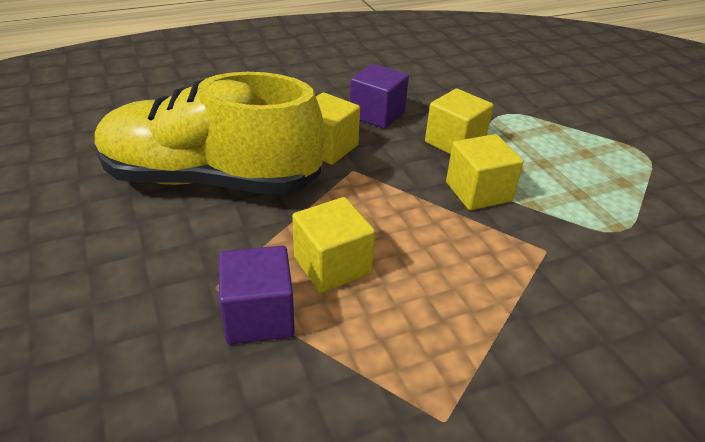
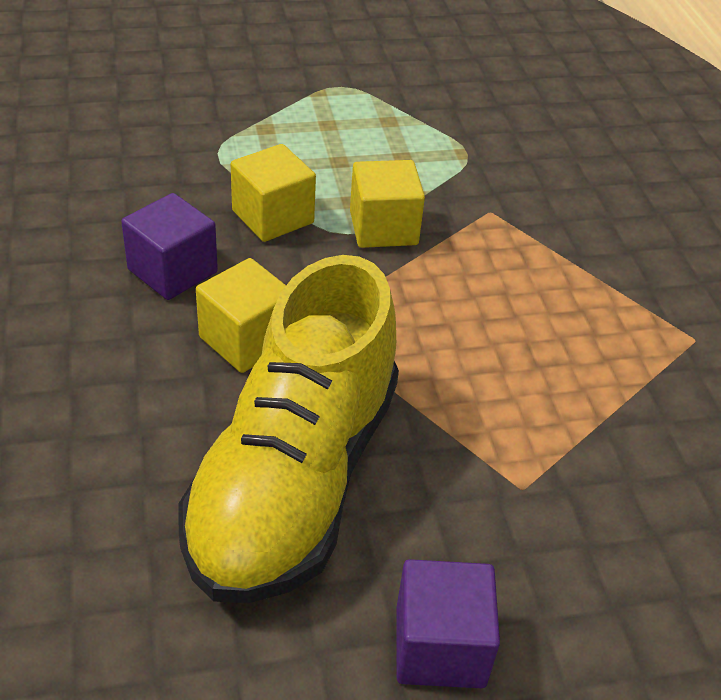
camera: 80 degrees left, 5 degrees up
(259, 316) = (571, 451): purple cube -> purple cube (440, 646)
(332, 265) = (496, 377): yellow cube -> none

